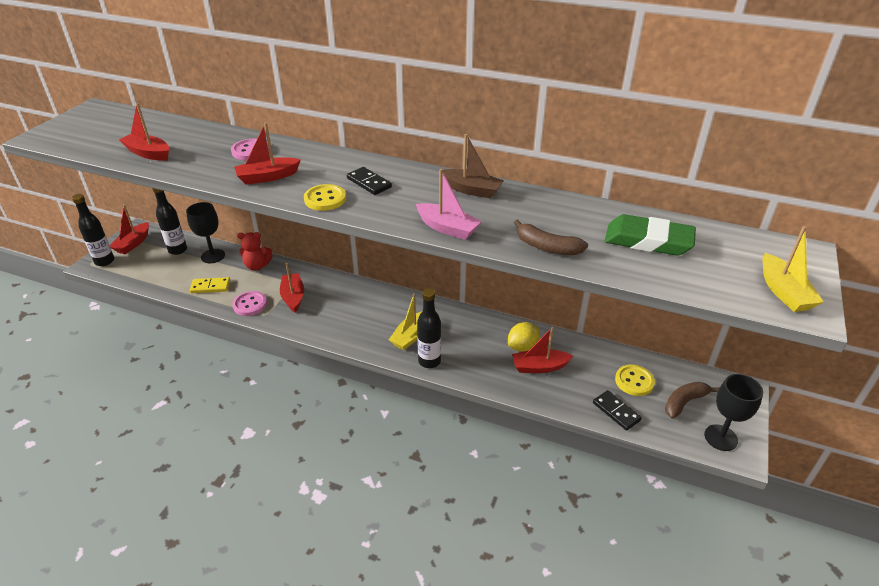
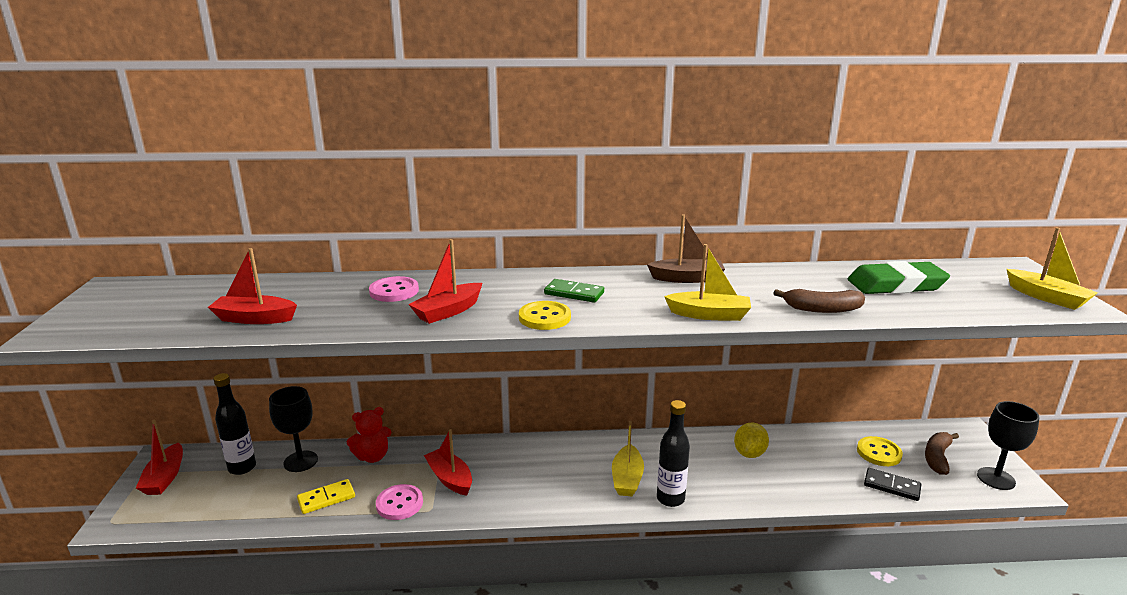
camera: 25 degrees left, 15 degrees down
(104, 261) = (133, 512): black bottle -> none
(369, 183) = (574, 293): black domino -> green domino
(447, 228) = (709, 315): pink boat -> yellow boat
(539, 367) = (784, 468): red boat -> none

